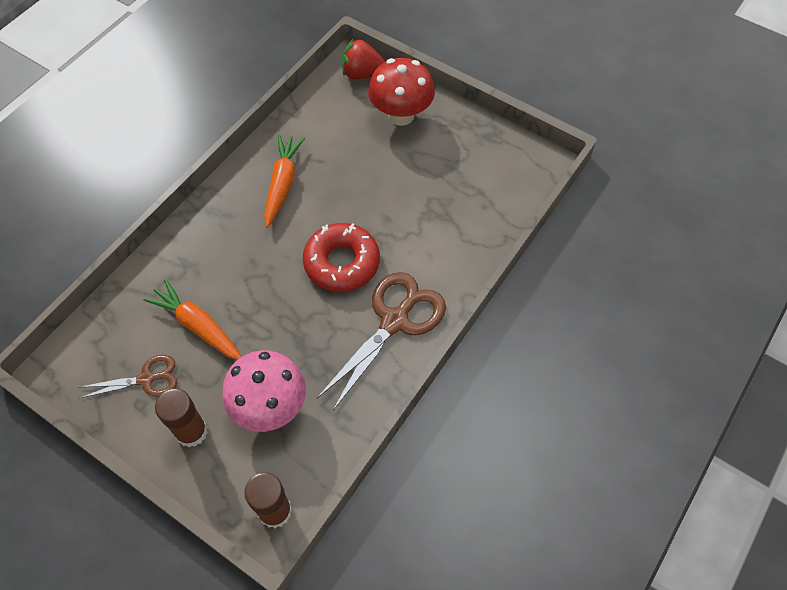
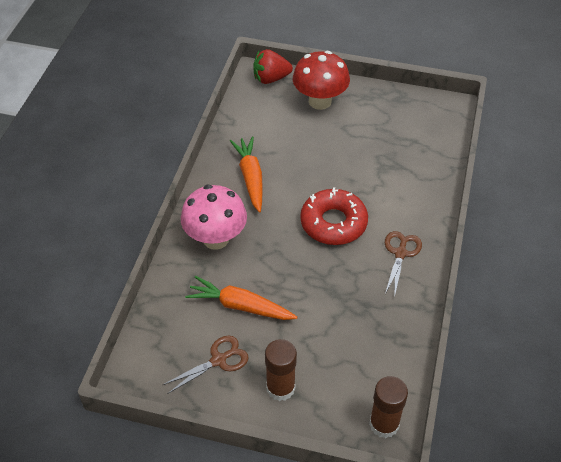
camera: 20 degrees left, 10 degrees down
(270, 407) = (336, 348): pink mushroom -> pink mushroom (216, 239)
(395, 321) = (400, 253): brown scissors -> brown scissors, size x0.57

